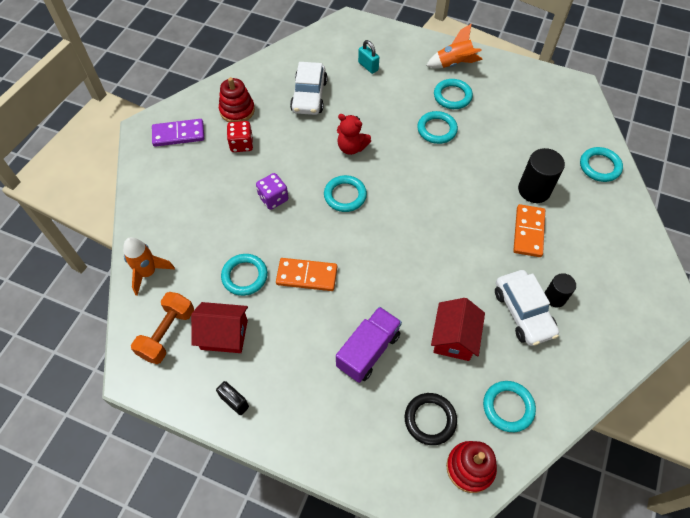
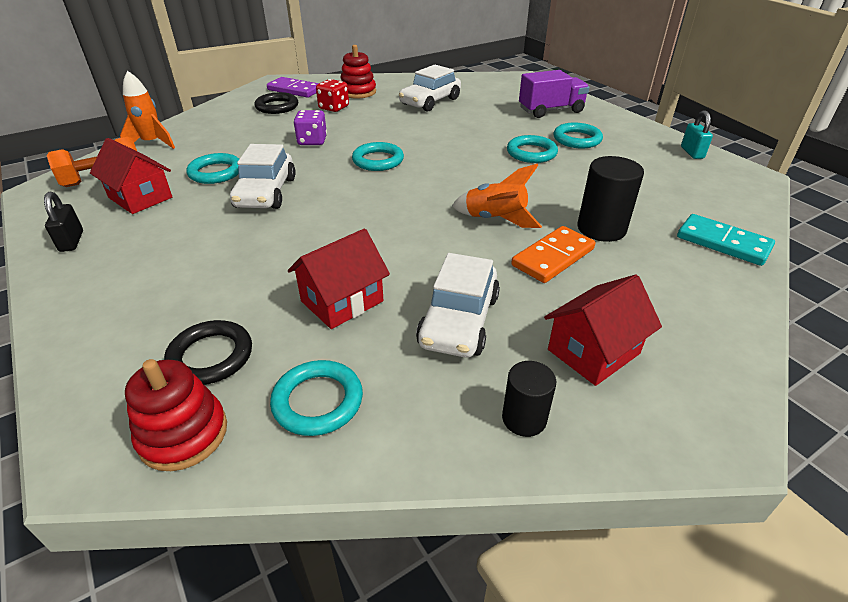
camera: 35 degrees right, 20 degrees down
(192, 167) = (277, 107): none -> black ring
(307, 276) = (266, 193): orange domino -> white car
(351, 147) = (427, 137): red teddy bear -> none
(368, 66) = (509, 102): turquoise padlock -> turquoise padlock (692, 153)
(368, 351) = (238, 266): purple truck -> purple truck (551, 110)
(454, 64) = (604, 122): orange rocket -> orange rocket (495, 220)
(554, 297) = (521, 327): black cylinder -> black cylinder (524, 419)
(596, 292) = (593, 351): none -> red house
(599, 166) = (723, 243): turquoise ring -> turquoise domino

